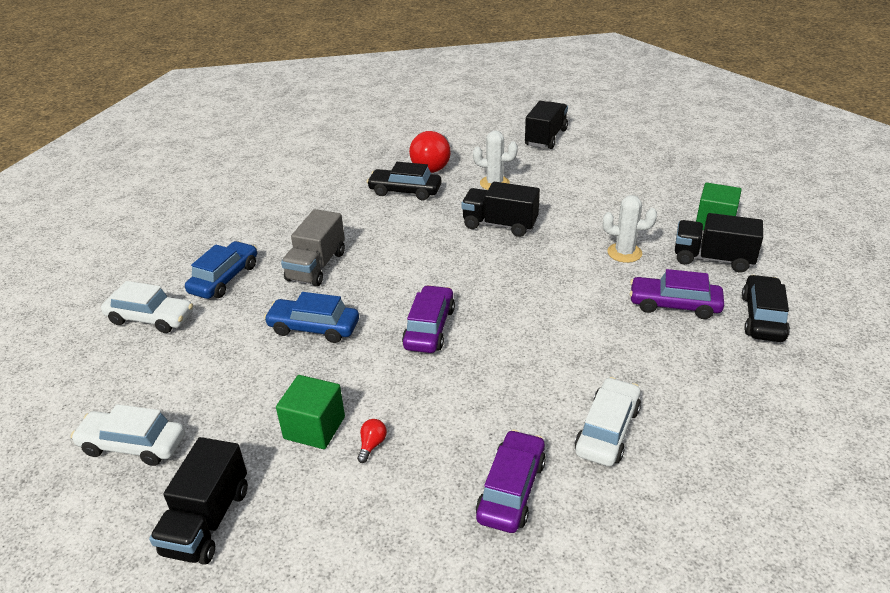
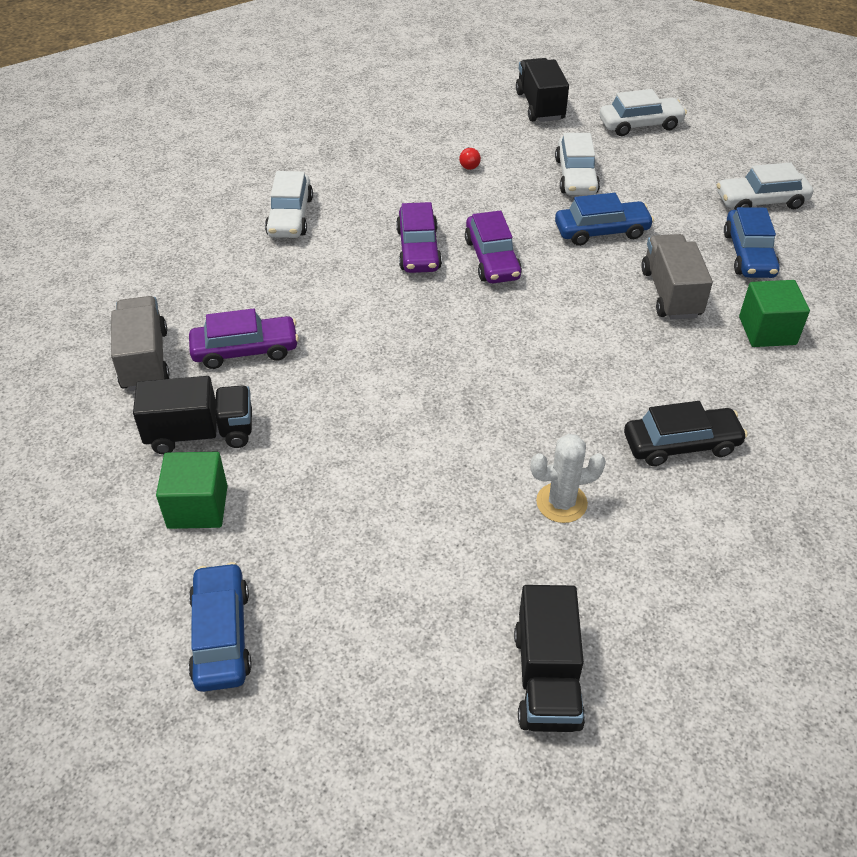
camera: 155 degrees right, 10 degrees up
(276, 393) = (576, 176): none -> white car
(314, 427) = (522, 164): green cube -> green cube (767, 331)
(433, 165) = (690, 520): red light bulb -> none
(500, 224) = (502, 416): black truck -> none
(511, 490) = (350, 165): purple car -> purple car (418, 249)
(624, 253) = (318, 412): white cactus -> none
(701, 175) = (221, 635): none -> blue car
(762, 317) = (145, 360): black car -> grey truck

